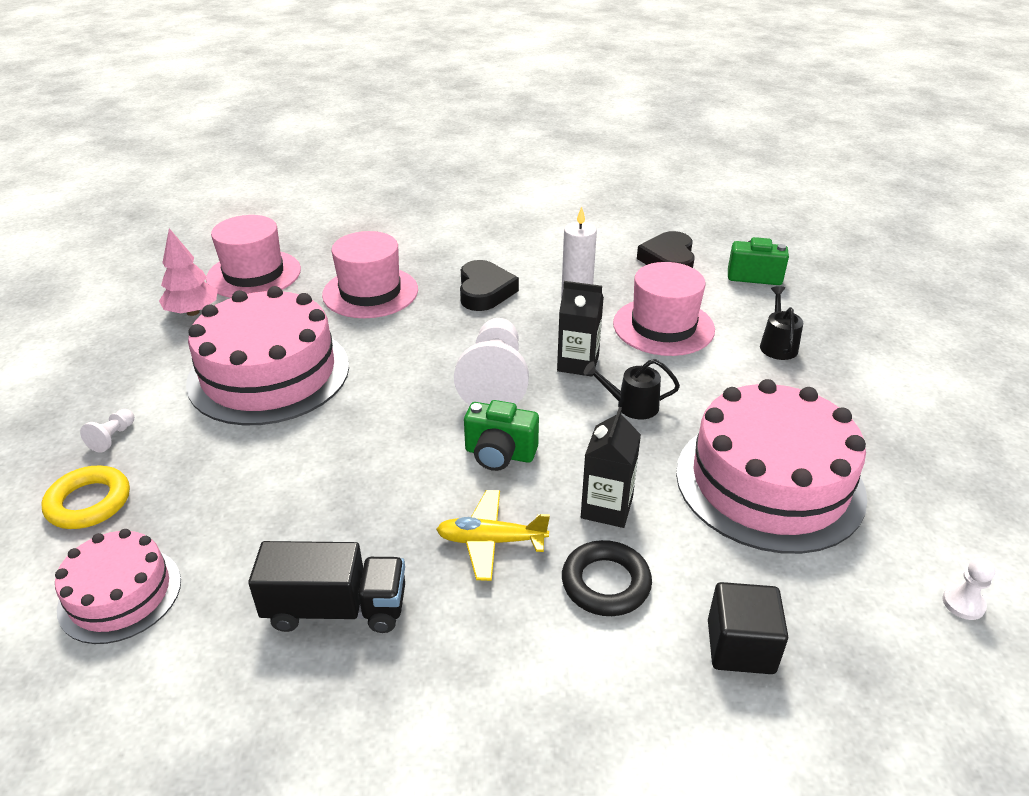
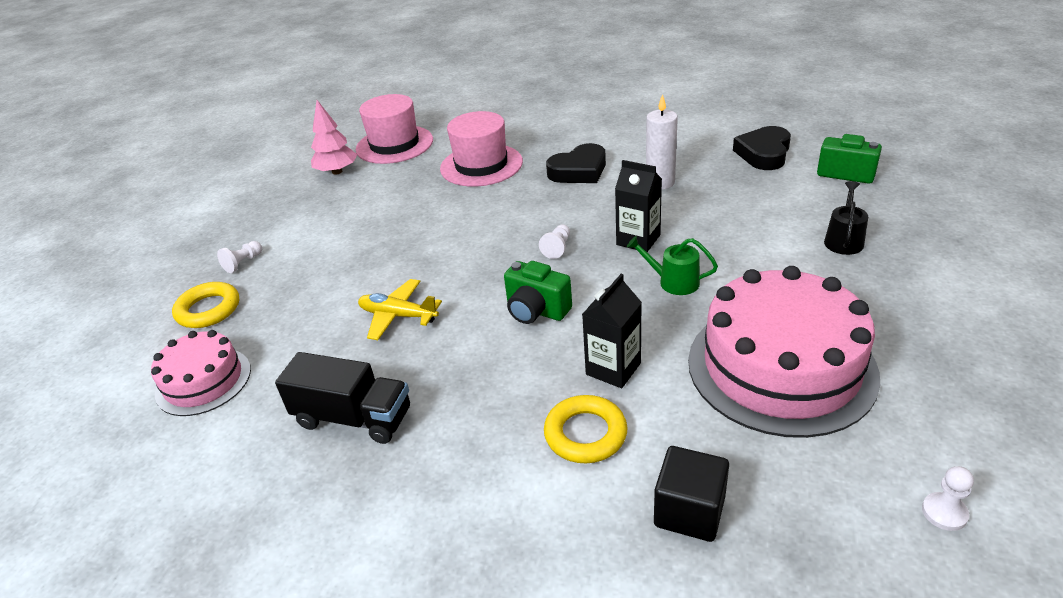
camera: 20 degrees right, 0 degrees up
(269, 374) = (375, 225): pink cake -> none
(484, 291) = (579, 171): black heart -> black heart turned 45 degrees clockwise
(491, 541) = (499, 383): yellow plane -> yellow plane (398, 316)
(495, 381) = (557, 248): white pawn -> white pawn, size x0.42
(606, 583) = (585, 434): black ring -> yellow ring
(632, 405) = (674, 282): black watering can -> green watering can
(663, 326) = (733, 213): pink hat -> none

